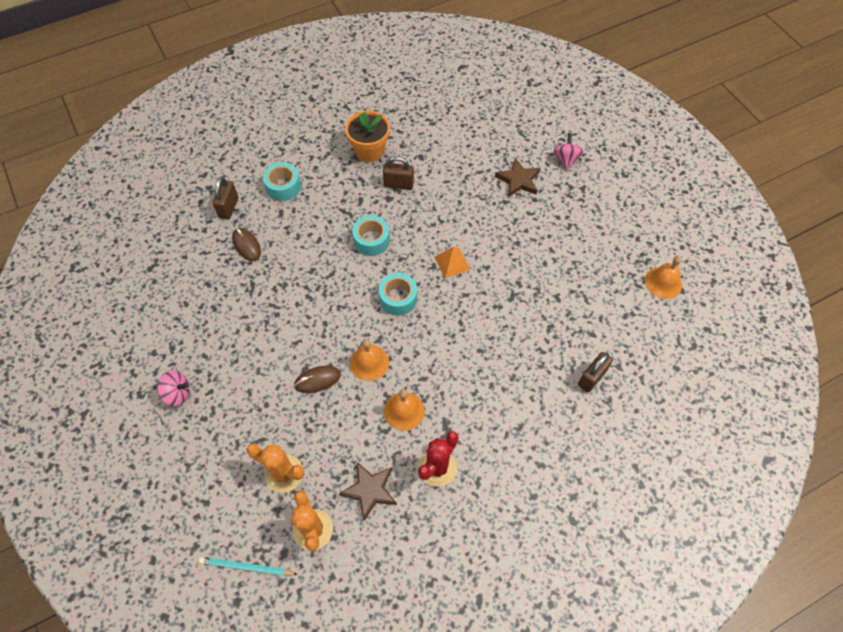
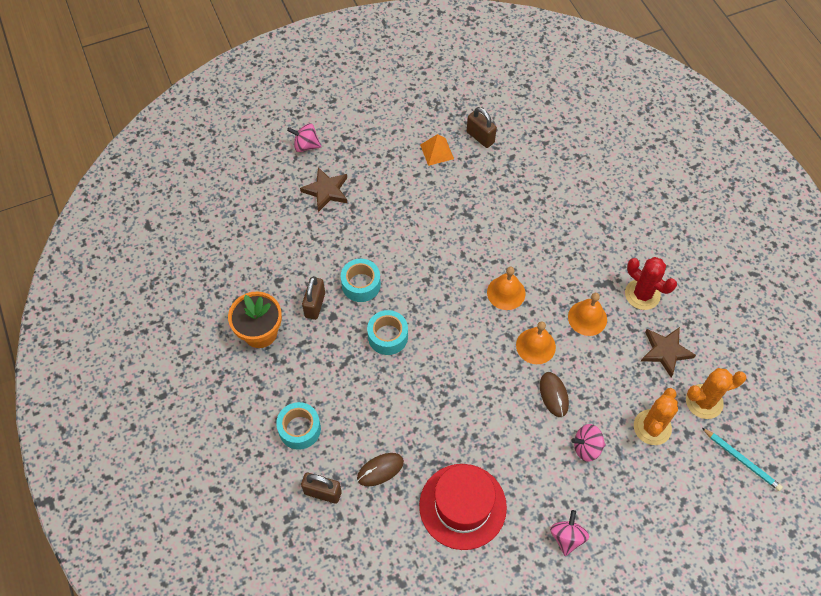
camera: 85 degrees left, 0 degrees up
(212, 308) = (462, 506): none -> red hat
(246, 567) = (742, 460): turquoise pencil -> turquoise pencil turned 60 degrees counterclockwise
(263, 410) = (586, 447): none -> pink spinning top
(398, 298) = (463, 315): turquoise tape -> turquoise tape (361, 284)
(452, 263) = (424, 262): orange pyramid -> orange pyramid (437, 151)
(591, 378) = (556, 164): brown padlock -> brown padlock (480, 137)
(663, 282) = (461, 94): orange bell -> orange bell (506, 292)

